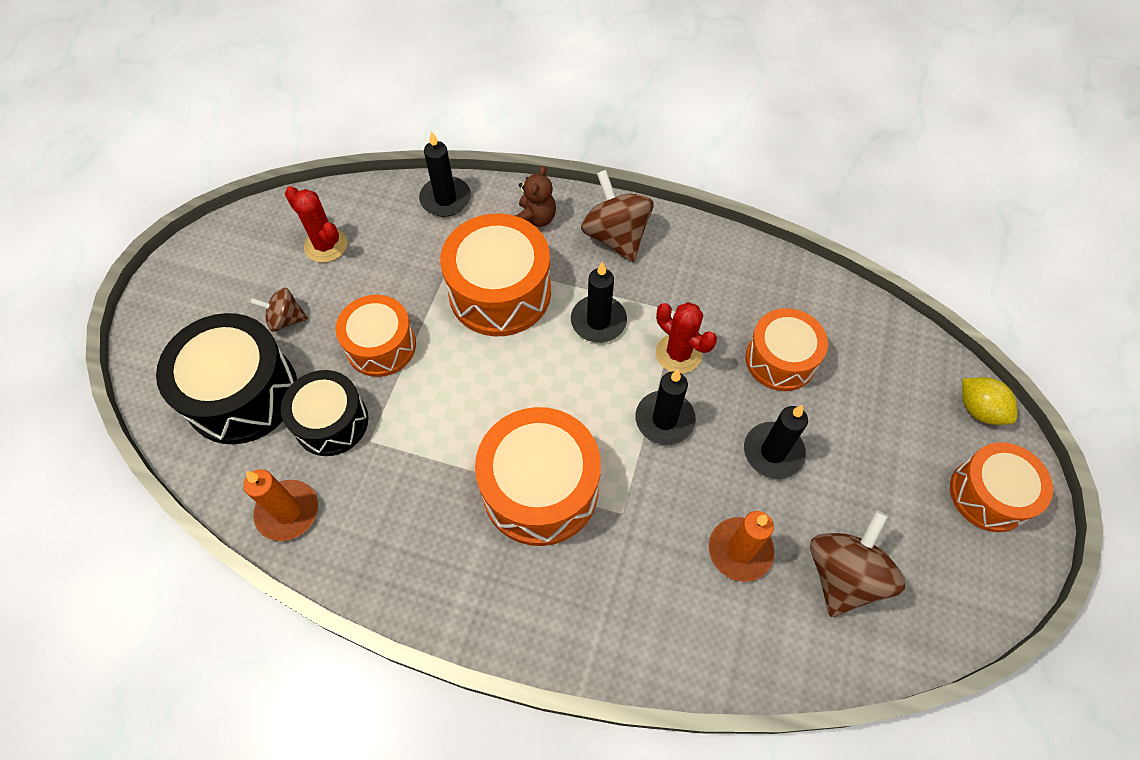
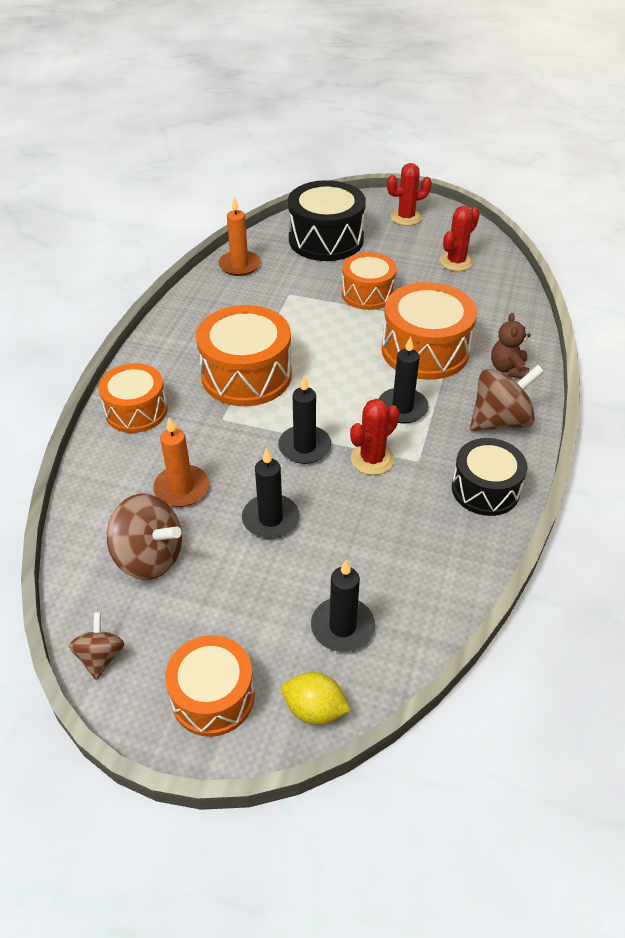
camera: 90 degrees right, 15 degrees down
(207, 292) = (406, 217): none -> red cactus
(286, 319) = (386, 251): brown spinning top -> brown spinning top (101, 657)
(331, 422) = (304, 277): black drum -> black drum (485, 489)
(445, 199) = (518, 317): black candle -> black candle (342, 627)
(535, 219) = (508, 369): brown teddy bear -> brown teddy bear turned 75 degrees clockwise
(780, 360) = (370, 534): orange drum -> orange drum (136, 411)
(978, 410) = (315, 709): yellow lemon -> yellow lemon turned 60 degrees clockwise

